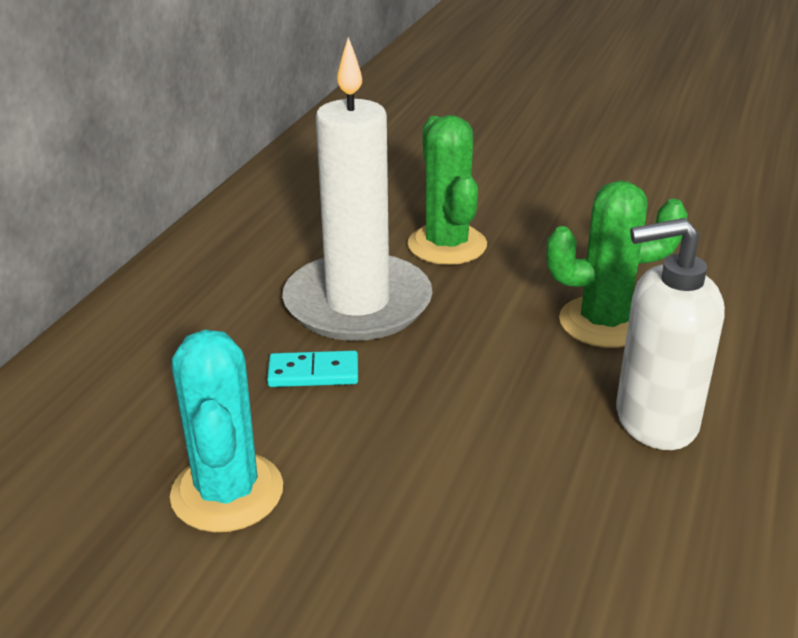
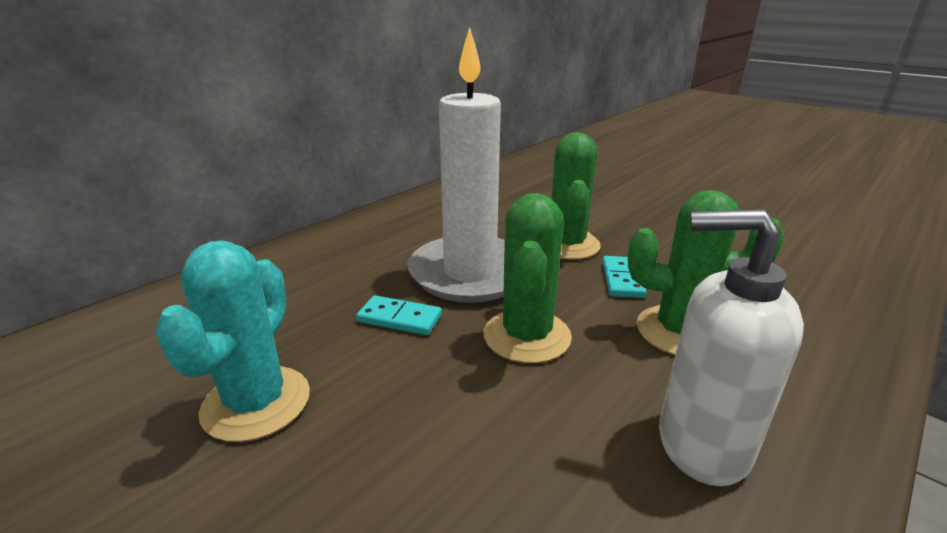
camera: 20 degrees right, 5 degrees down
(459, 361) = (527, 336): none -> green cactus
(526, 277) = (622, 279): none -> turquoise domino

